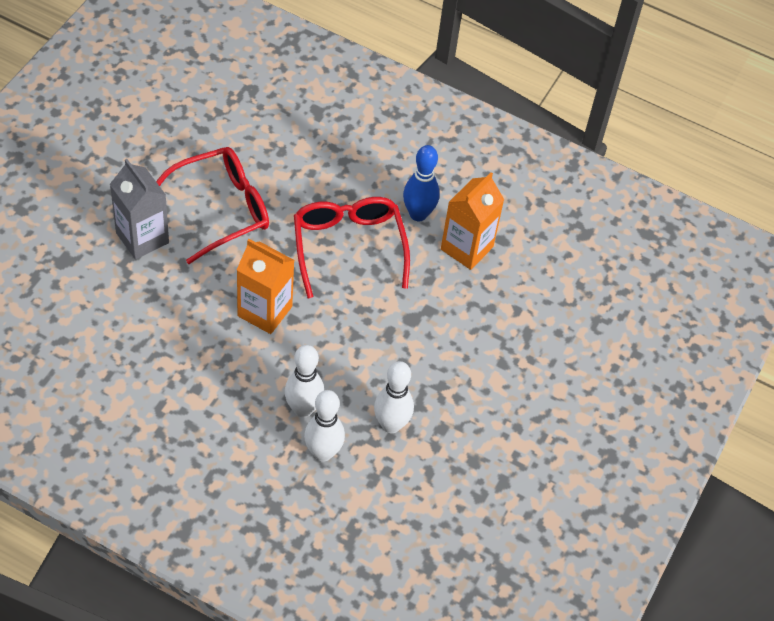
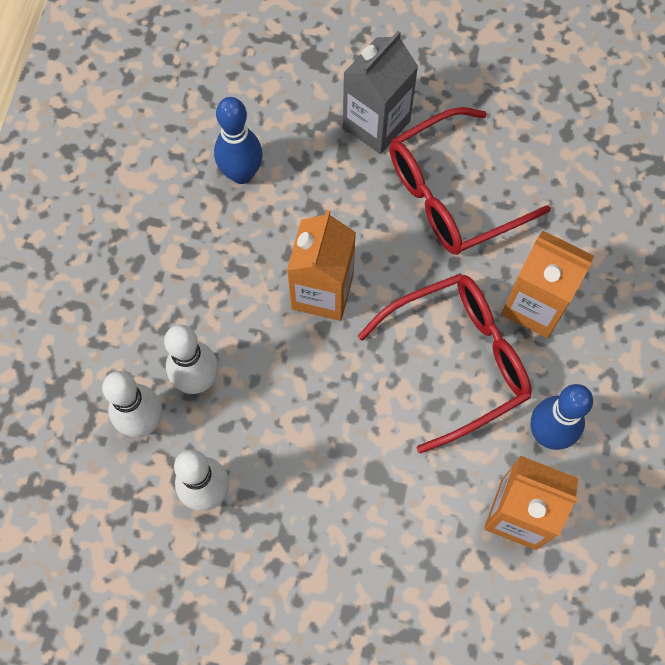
camera: 80 degrees right, 15 degrees up
(144, 335) = (241, 173): none -> blue bowling pin
(220, 209) = (453, 193): red glasses -> red glasses turned 105 degrees clockwise
(325, 191) = (535, 305): none -> orange carton

